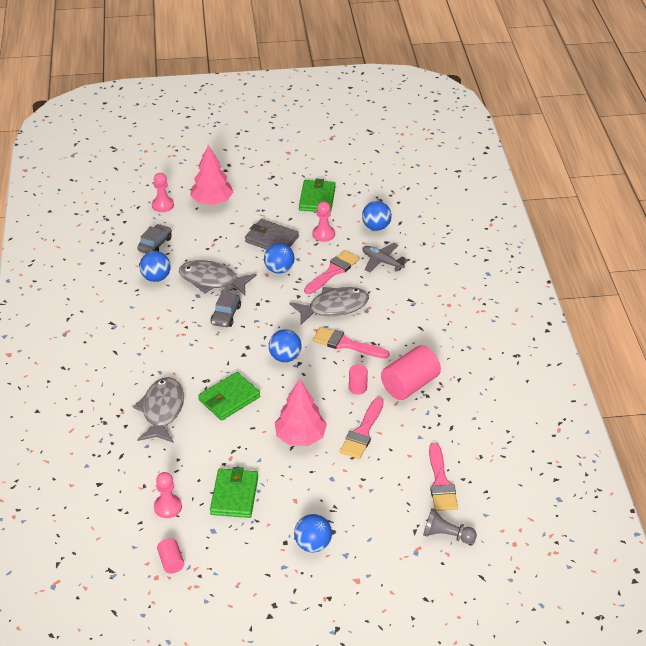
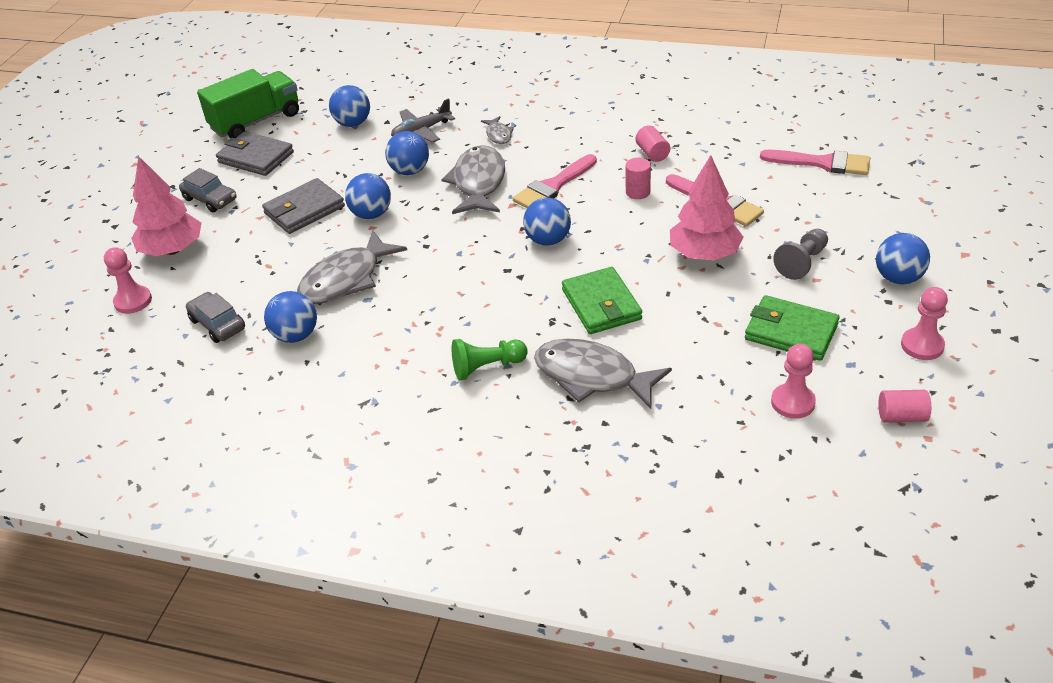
camera: 65 degrees left, 0 degrees up
(155, 363) = (487, 367): none -> green pawn
(226, 315) = (429, 279): grey car -> grey car (210, 199)
(317, 199) = (256, 157): green wallet -> grey wallet
(323, 234) = (331, 165): pink pawn -> pink pawn (922, 345)
(333, 271) = (410, 171): pink brush -> blue ball
(357, 183) = (256, 121): none -> green truck
(396, 300) = (498, 135): none -> grey fish
(410, 385) = (652, 153): pink cylinder -> pink cylinder, size x0.51
(446, 535) = (906, 175): grey pawn -> grey pawn (802, 262)

